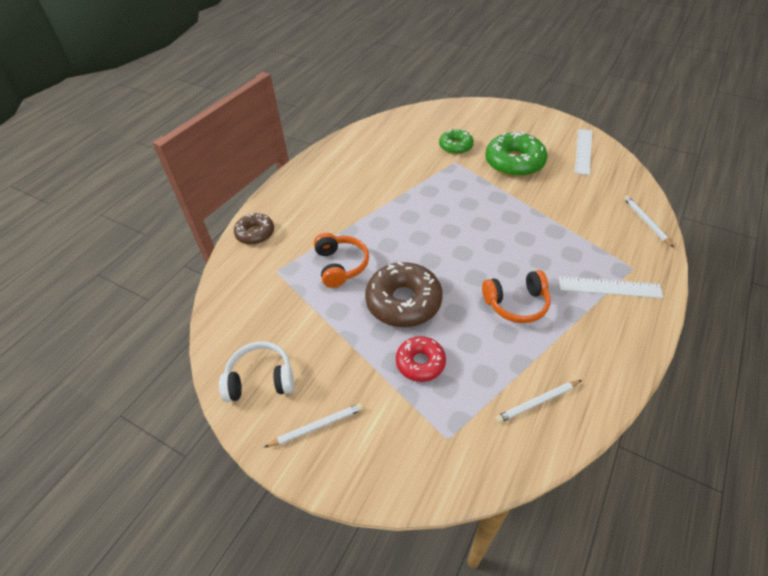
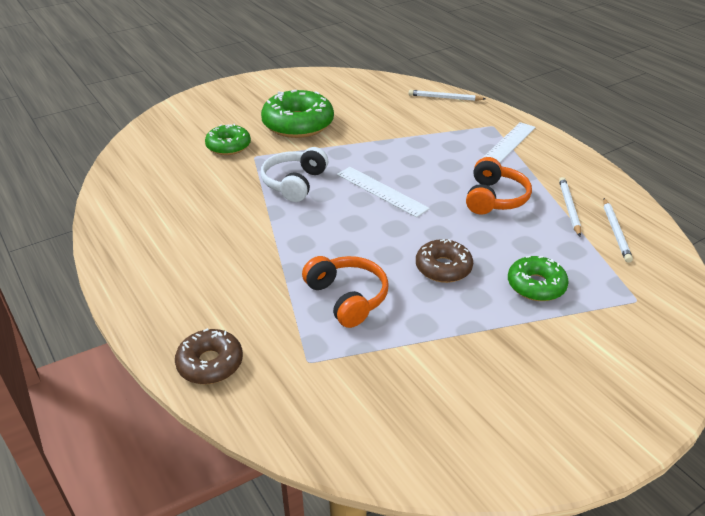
camera: 65 degrees left, 10 degrees down
(260, 379) = (493, 431): white headphones -> white headphones (294, 183)
(317, 426) = (588, 396): white pencil -> white pencil (569, 208)
(341, 265) = (347, 298): orange headphones -> orange headphones turned 45 degrees clockwise
(403, 302) = (443, 268): brown donut -> brown donut, size x0.60
(420, 363) = (536, 285): red donut -> green donut
(583, 151) = (324, 85): white ruler -> white ruler (381, 191)

